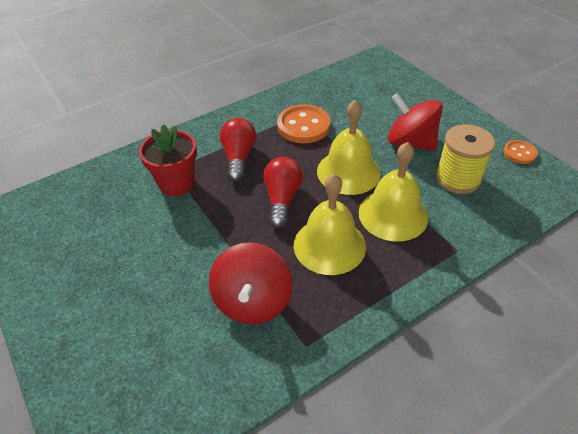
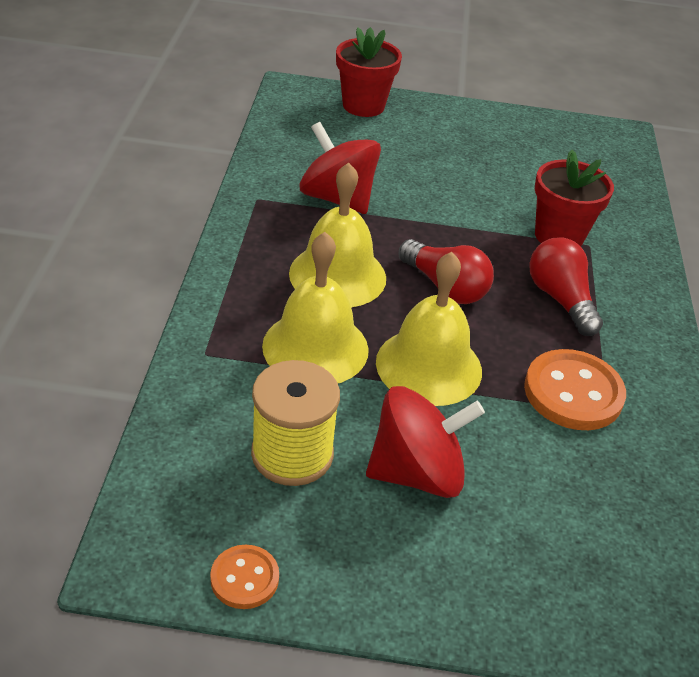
camera: 125 degrees right, 5 degrees down
(88, 389) = (363, 106): none -> red flower pot
(239, 157) = (560, 299): red light bulb -> red light bulb turned 150 degrees counterclockwise

